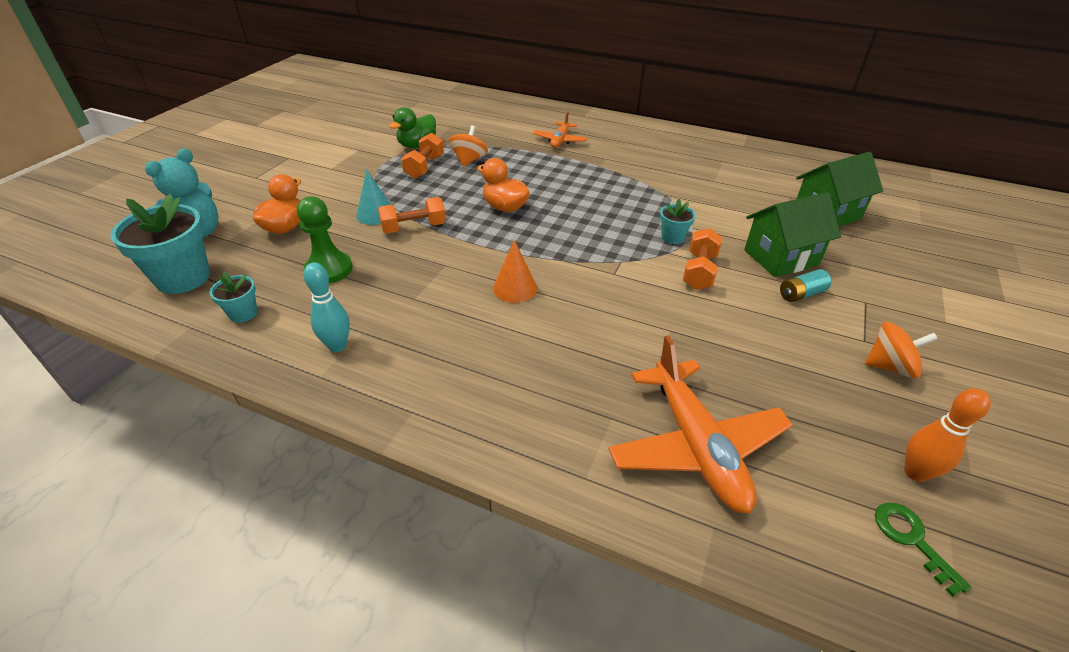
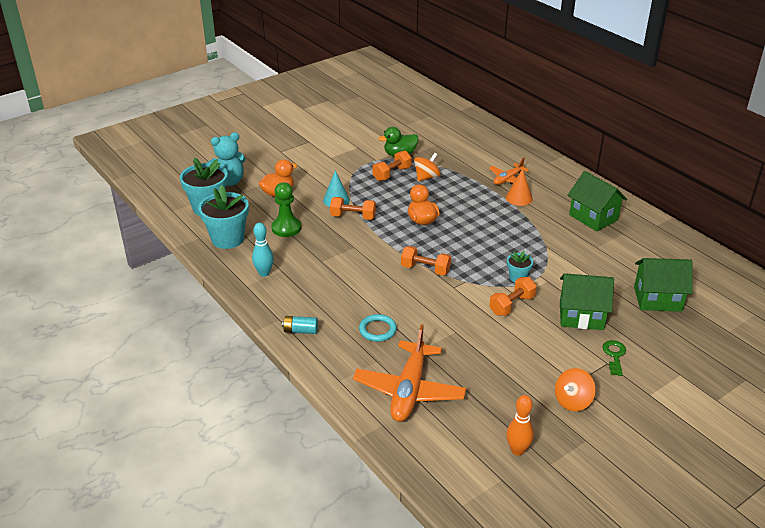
camera: 30 degrees right, 5 degrees down
(243, 313) = (228, 239): turquoise flower pot -> turquoise flower pot, size x2.00
(515, 288) = (384, 275): orange cone -> orange cone (519, 198)
(560, 263) = (425, 269): none -> orange dumbbell
(571, 368) = (377, 330): none -> turquoise ring
(680, 154) = (593, 217): none -> green house
(801, 294) = (566, 342): turquoise battery -> turquoise battery (300, 331)
(889, 366) = (572, 401): orange spinning top -> orange spinning top turned 105 degrees clockwise
(911, 539) = (477, 471): green key -> green key (614, 355)

